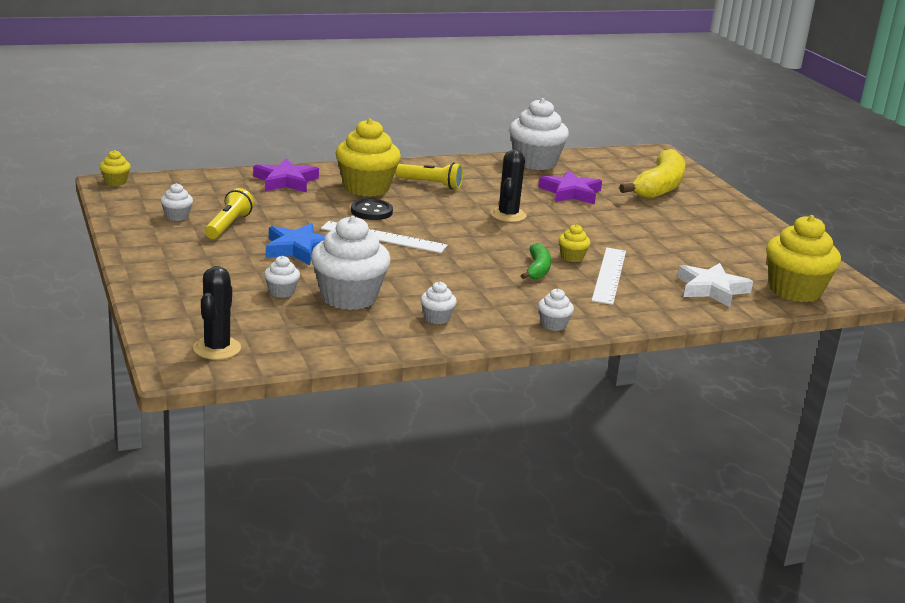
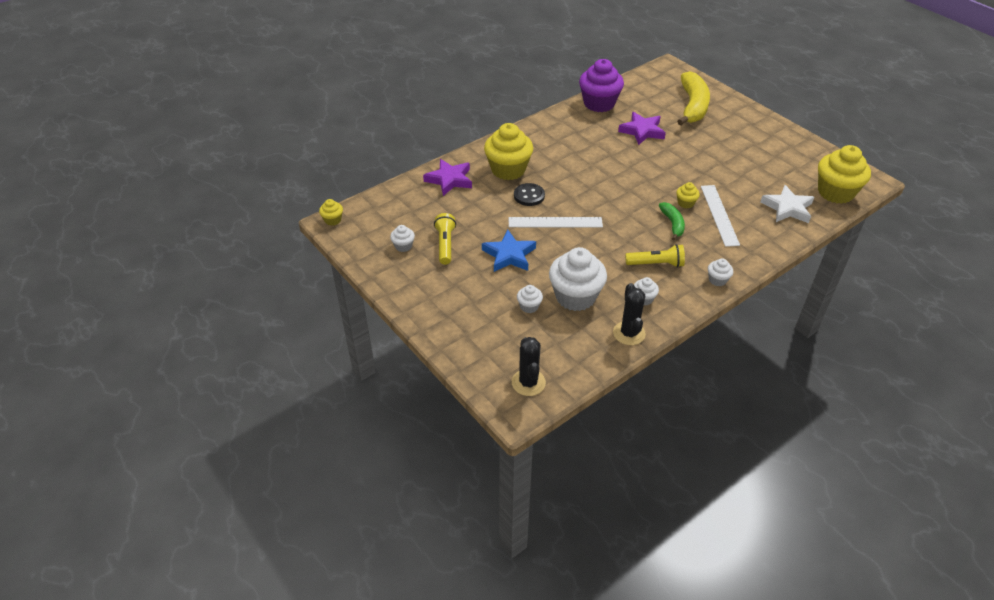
camera: 15 degrees left, 20 degrees up
(431, 184) = (547, 151): yellow flashlight -> yellow flashlight (656, 264)
(508, 215) = (618, 170): black cactus -> black cactus (629, 333)
(535, 162) = (599, 103): white cupcake -> purple cupcake

